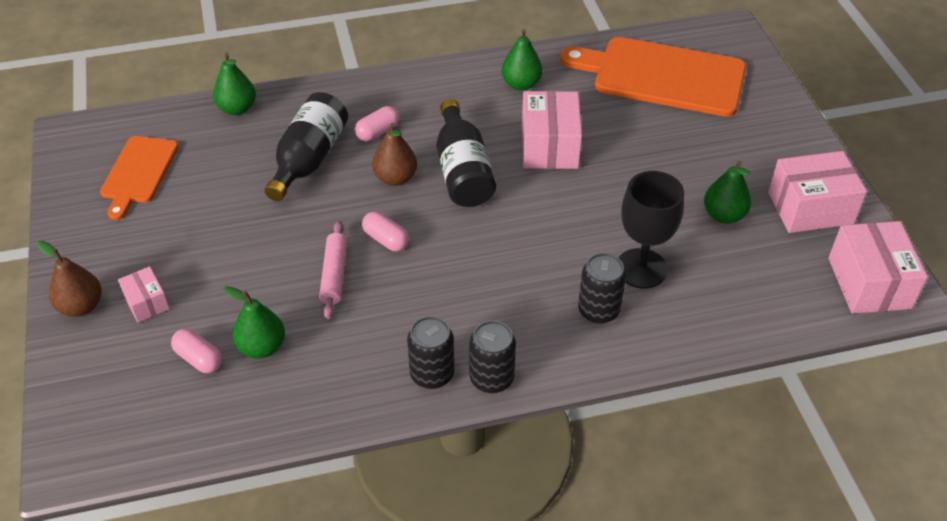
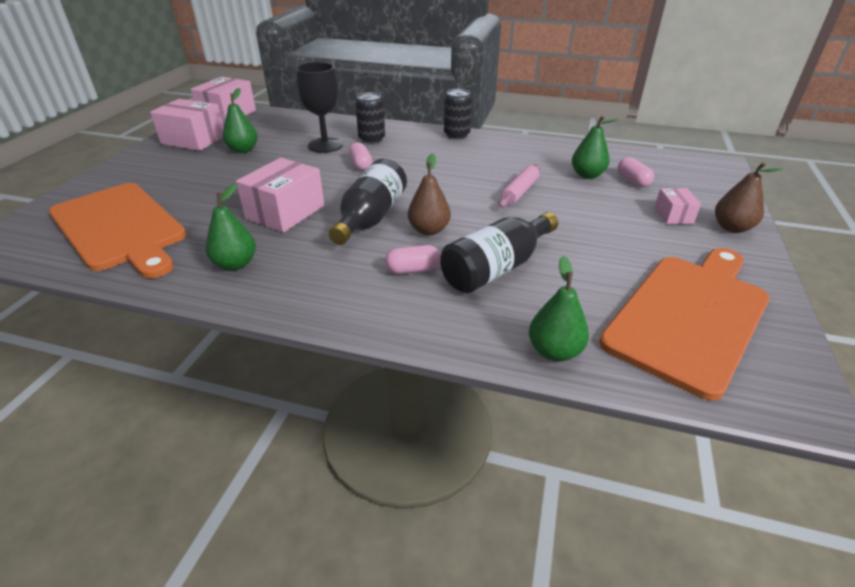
camera: 150 degrees left, 10 degrees down
(138, 173) = (690, 316): orange cutting board -> orange cutting board, size x1.76
(386, 239) = (469, 198): pink capsule -> pink capsule (361, 165)
(432, 374) = (487, 143): black can -> none

